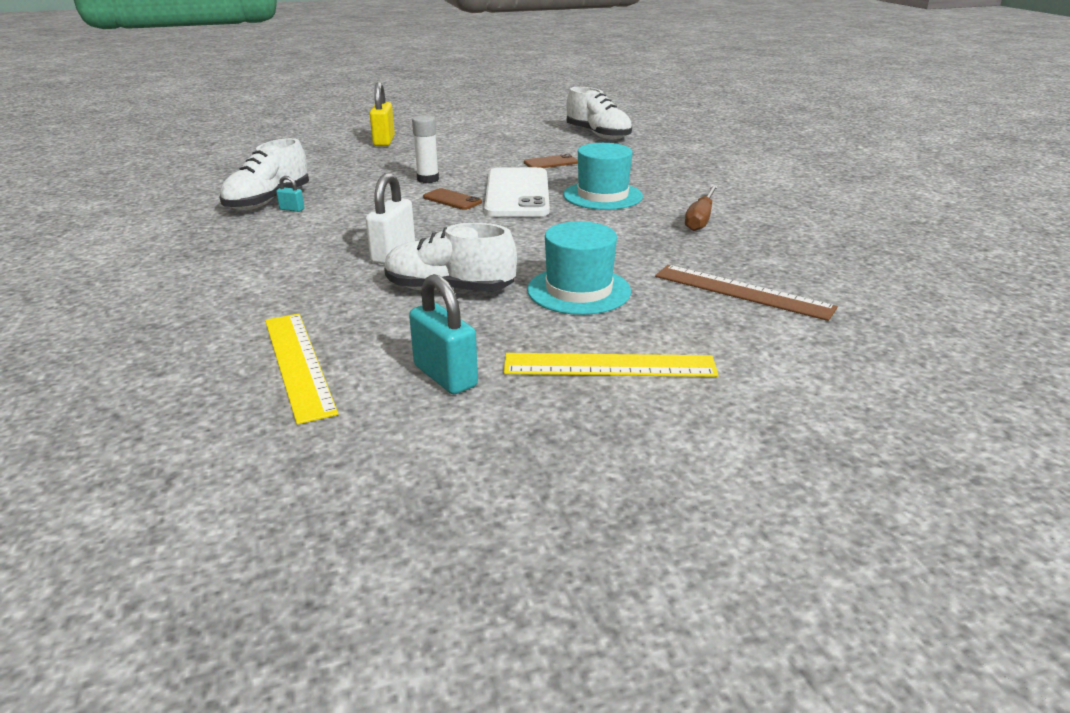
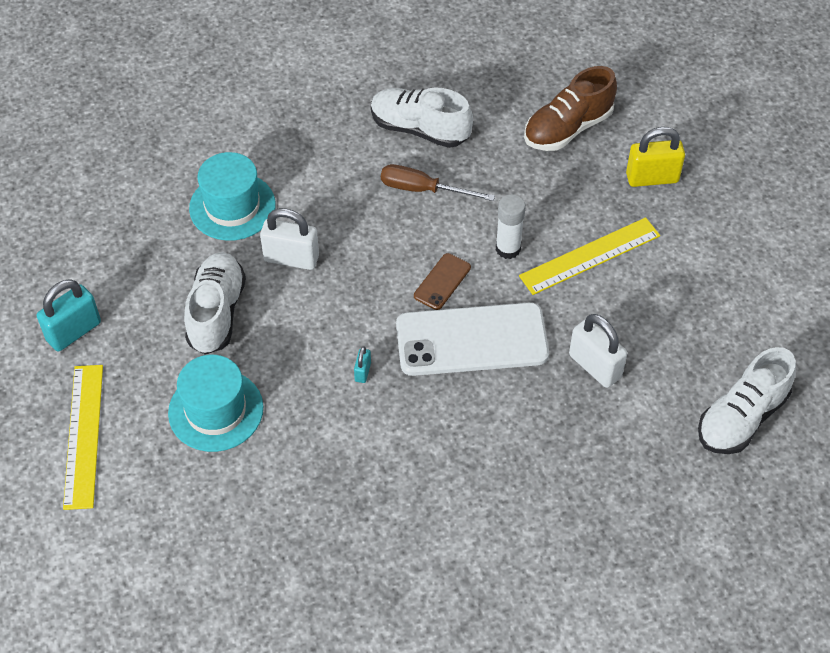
camera: 85 degrees right, 25 degrees up
(292, 209) = (399, 154): turquoise padlock -> turquoise padlock (363, 372)
(298, 364) = (95, 242): yellow ruler -> yellow ruler (590, 256)
(314, 158) = (567, 128): none -> brown shoe
(551, 162) = (595, 366): brown phone -> white padlock
(602, 196) = (474, 426): turquoise hat -> turquoise hat (232, 206)
(700, 219) = (407, 526): brown screwdriver -> brown screwdriver (423, 189)
(742, 292) = (215, 547): brown ruler -> none

